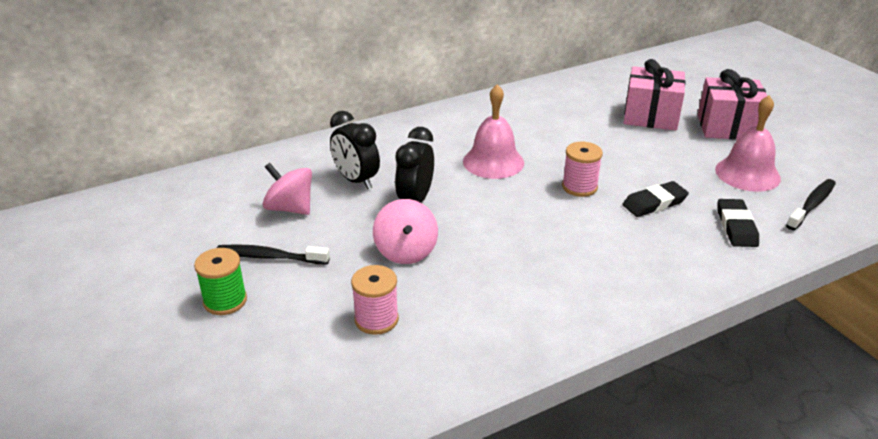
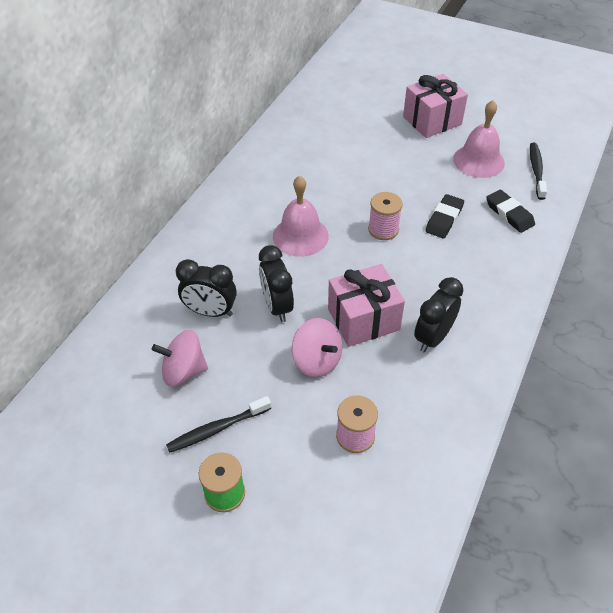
camera: 35 degrees left, 15 degrees up
(537, 285) = (433, 337): none -> black clock
(650, 116) = (373, 133): pink gift -> pink gift (363, 319)

